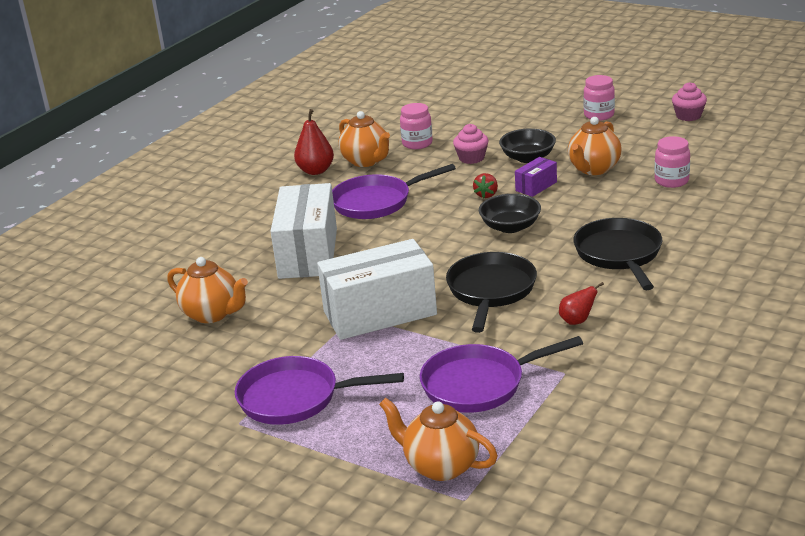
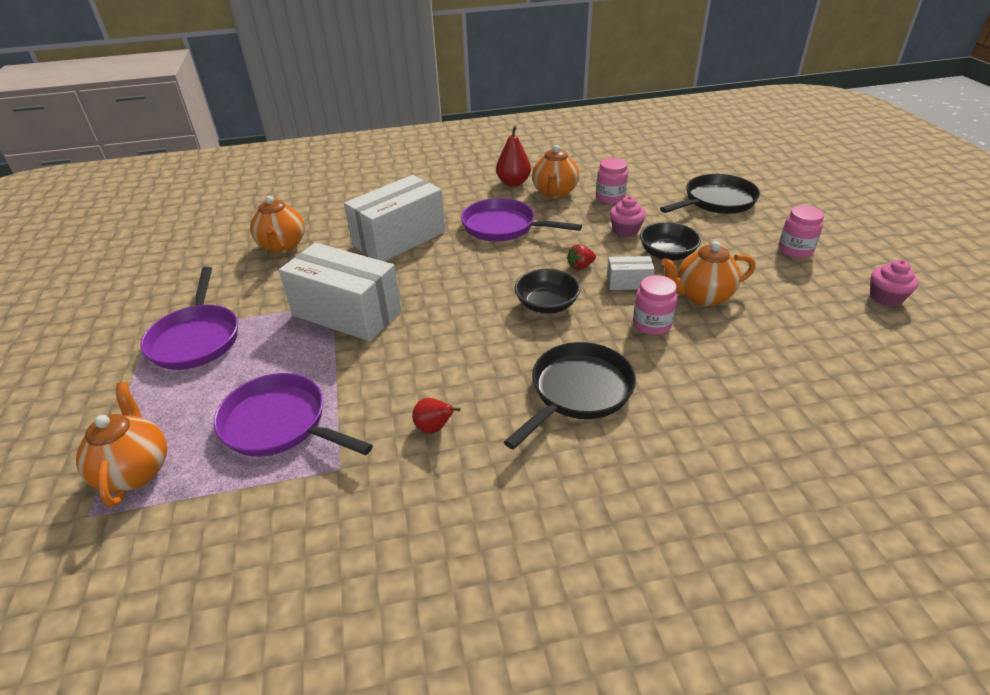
camera: 45 degrees right, 10 degrees up
(295, 398) = (196, 339): purple pan -> purple pan turned 150 degrees counterclockwise
(491, 291) = (434, 350): black pan -> black pan (716, 201)
(536, 186) = (628, 283): purple box -> white box
(671, 181) = (752, 352): pink jar -> pink jar (651, 324)

